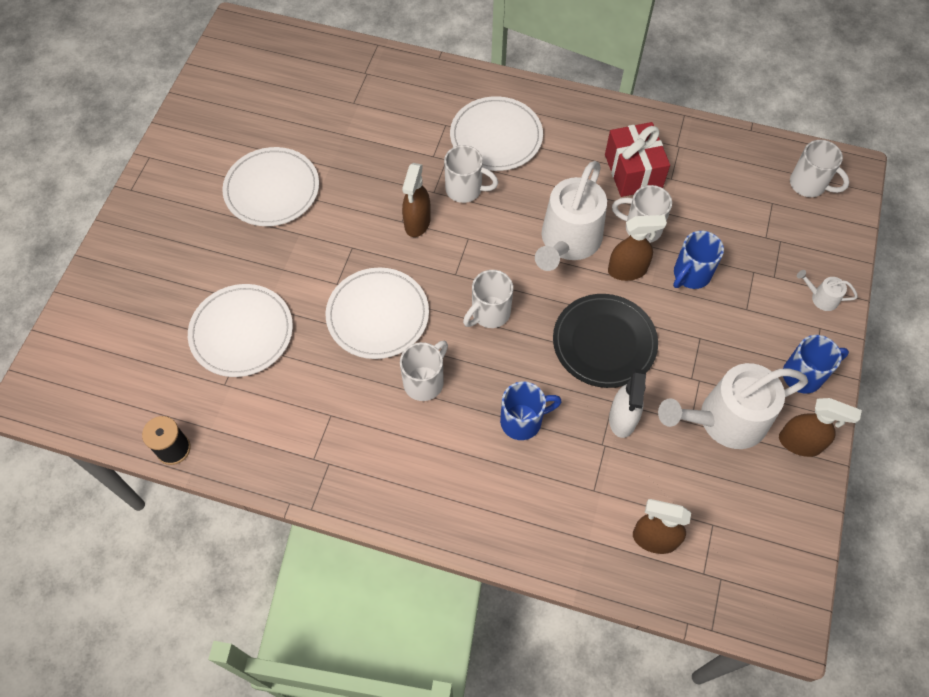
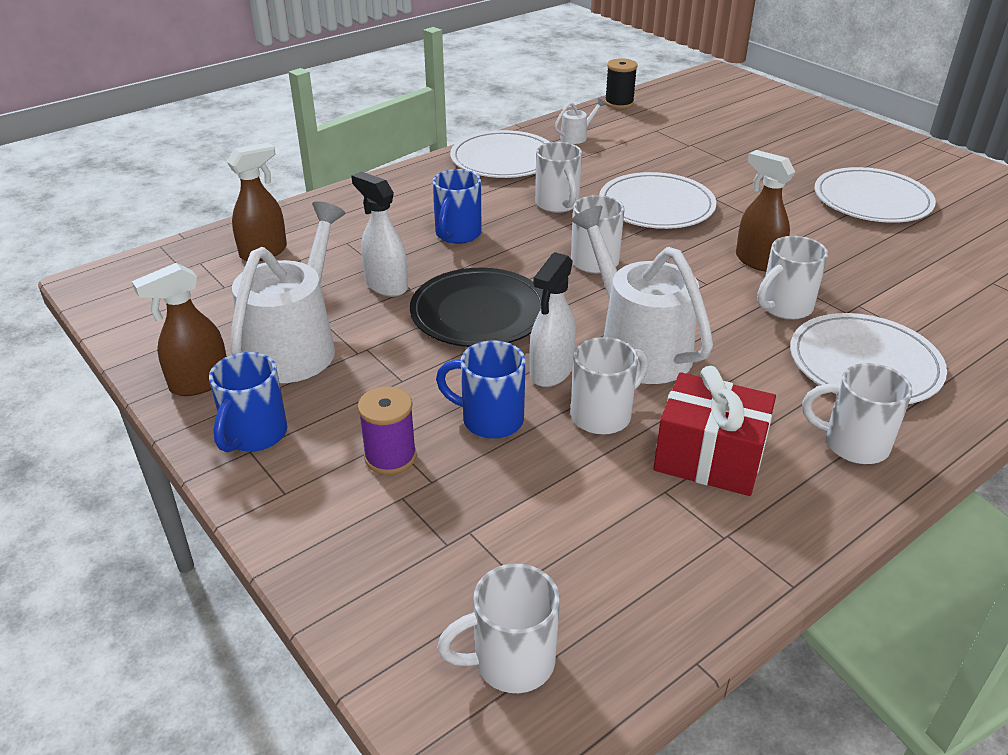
camera: 125 degrees right, 25 degrees down
(241, 332) = (702, 147): white plate -> white plate (503, 159)
(572, 122) = (853, 444): none -> white mug
(627, 270) = (551, 372): brown spray bottle -> white spray bottle
(690, 275) = (490, 420): blue mug -> blue mug turned 60 degrees counterclockwise
(756, 300) = (390, 457): none -> purple spool
(821, 298) = (318, 525): white watering can -> white watering can (576, 137)

